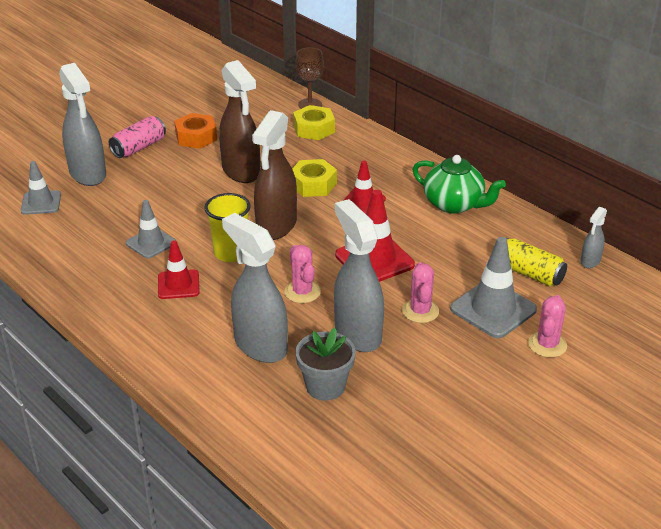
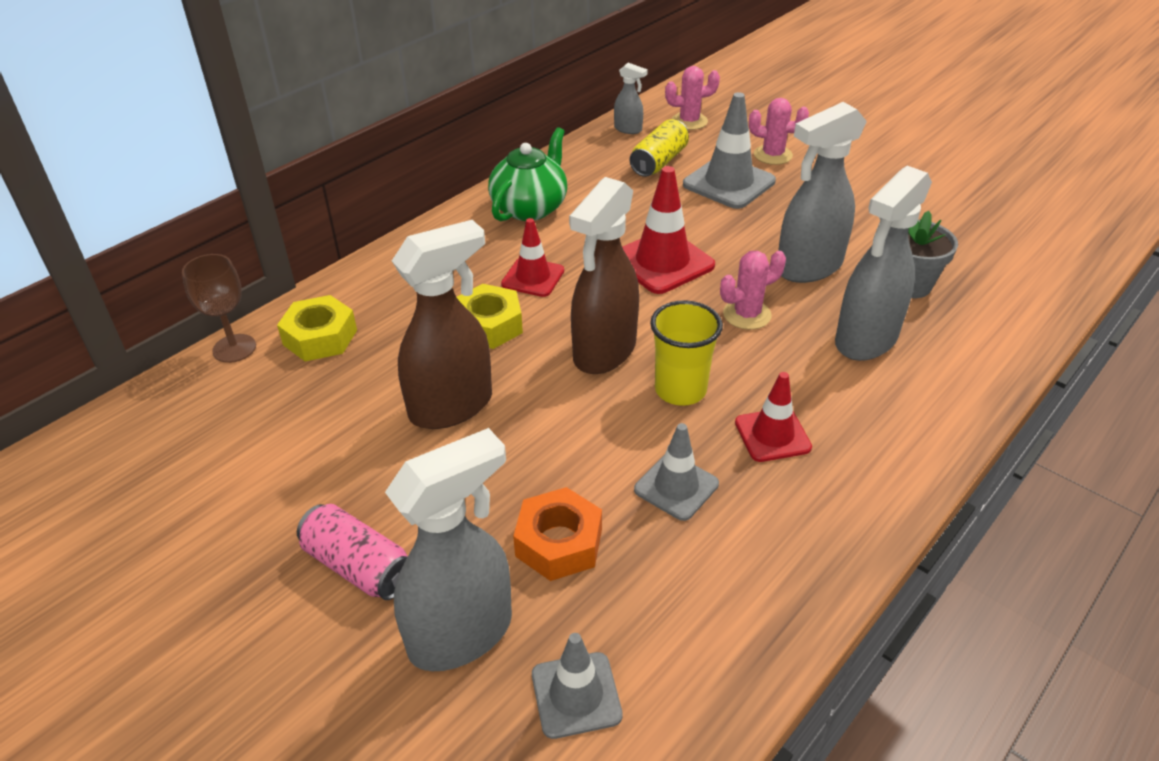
camera: 95 degrees left, 5 degrees up
(196, 137) = (327, 482): orange nut -> orange nut (559, 543)
(276, 226) = (604, 352): brown spray bottle -> brown spray bottle turned 105 degrees clockwise
(420, 311) = (750, 227): pink cactus -> pink cactus (689, 121)

